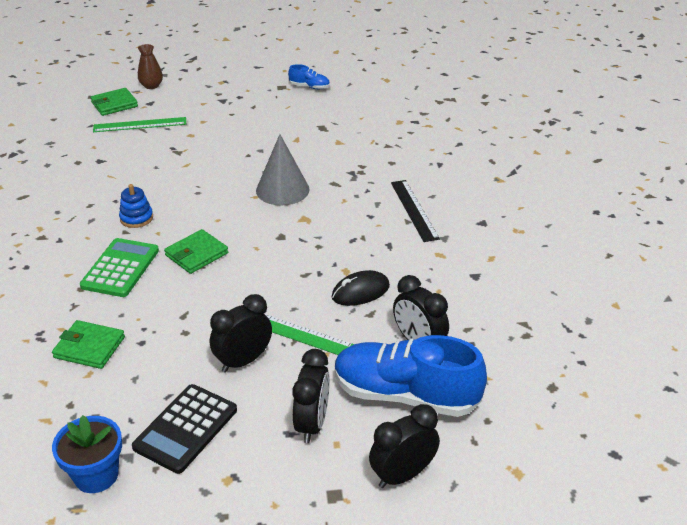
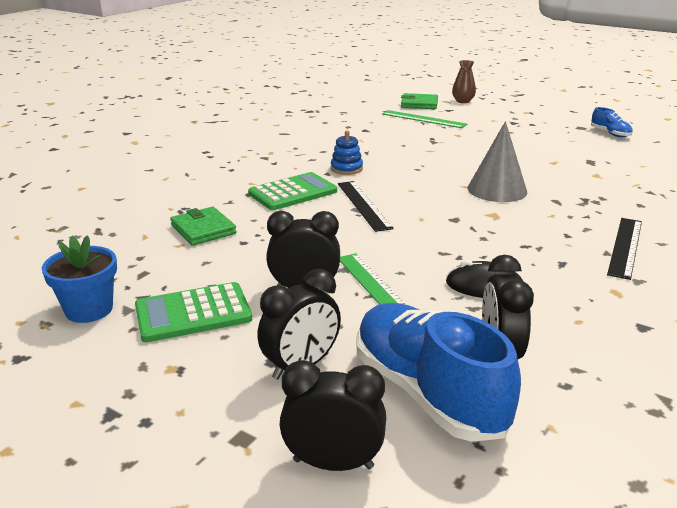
camera: 40 degrees right, 10 degrees down
(185, 428) = (193, 313): black calculator -> green calculator
(196, 254) = (363, 205): green wallet -> black ruler

